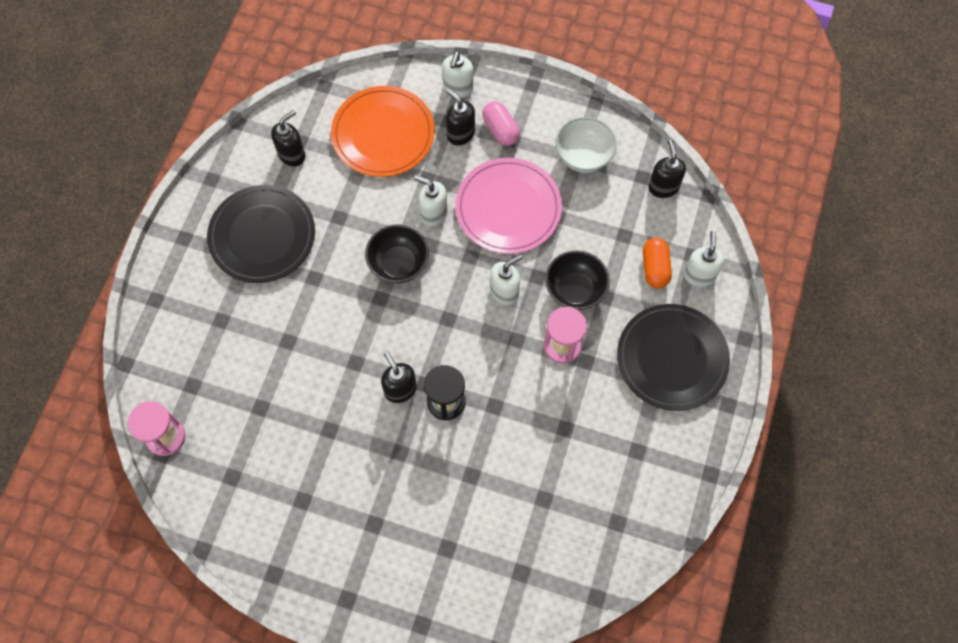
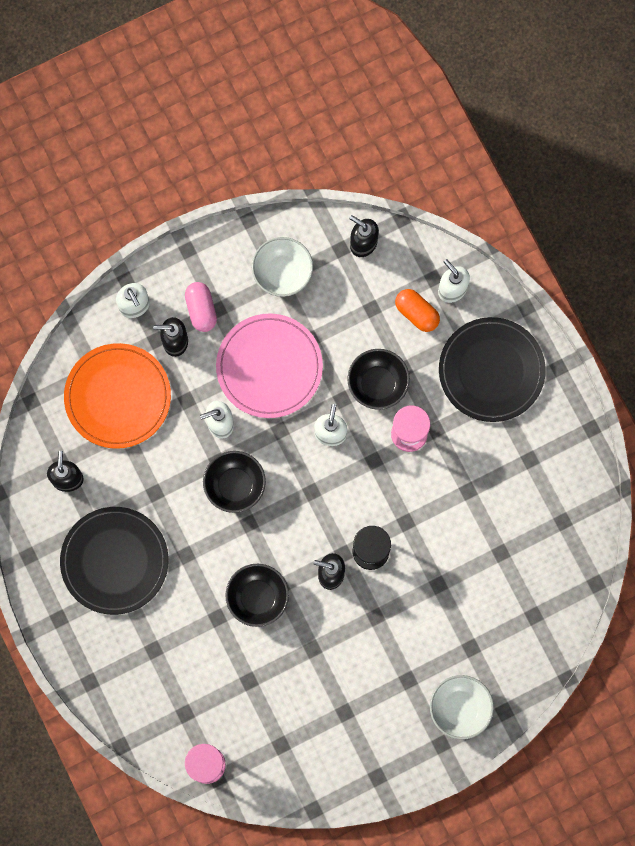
camera: 45 degrees left, 10 degrees up
(330, 355) = (257, 597): none -> black bowl
(390, 586) = (460, 708): none -> white bowl
(500, 130) = (201, 310): pink capsule -> pink capsule turned 60 degrees clockwise

